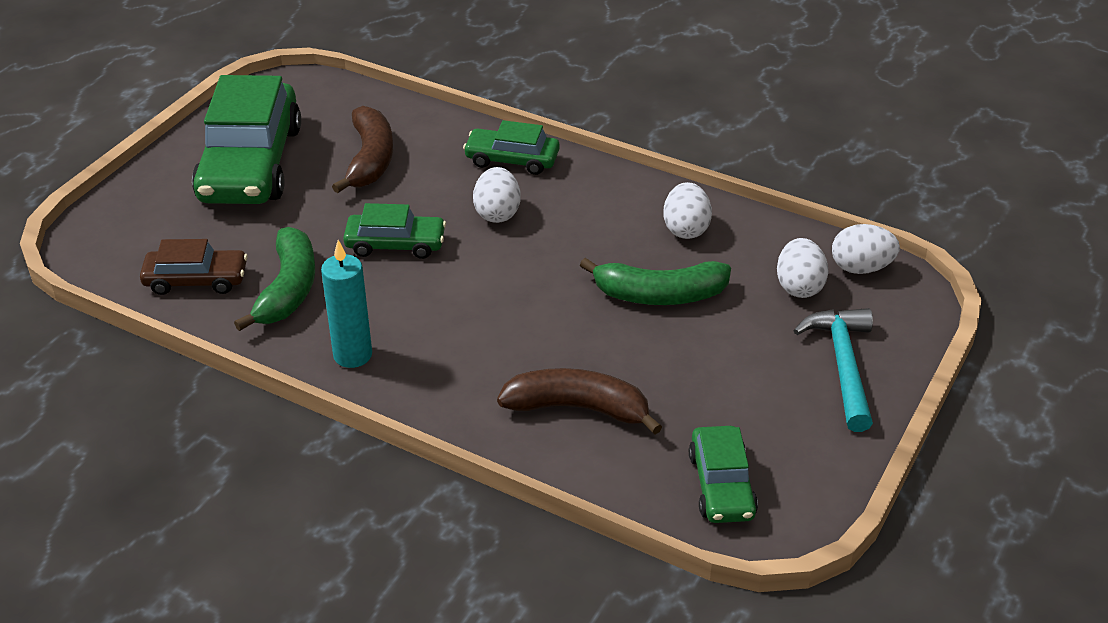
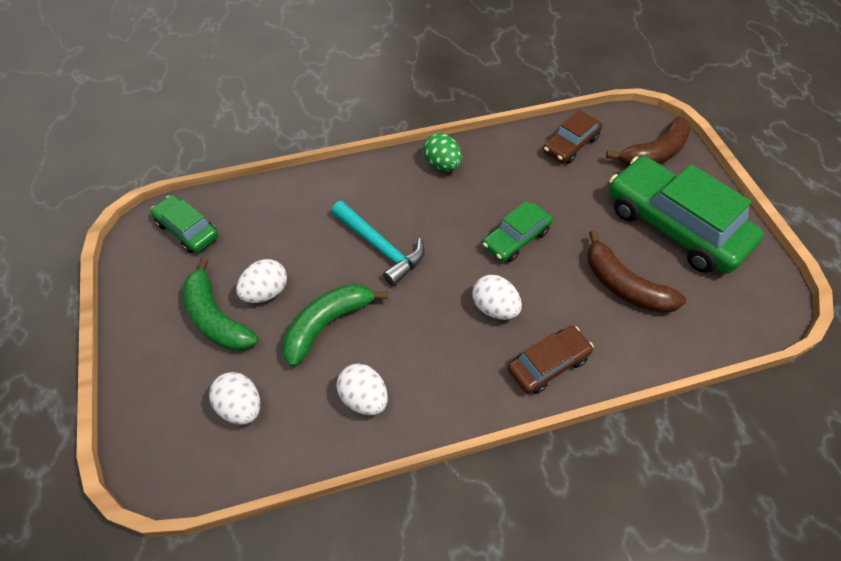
camera: 135 degrees right, 15 degrees up
(288, 289) = (523, 172): green banana -> green banana (216, 318)
(352, 355) = (442, 165): turquoise candle -> green egg
(512, 159) = (548, 364): green car -> brown car
(578, 408) = (300, 218): brown banana -> brown banana (654, 153)
(843, 366) = (166, 358): turquoise hammer -> turquoise hammer (380, 247)
(861, 268) = (207, 465): white egg -> white egg (266, 292)

